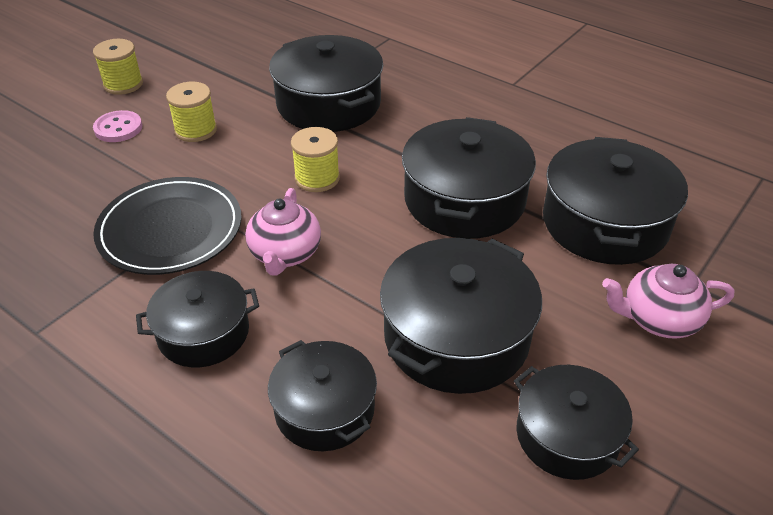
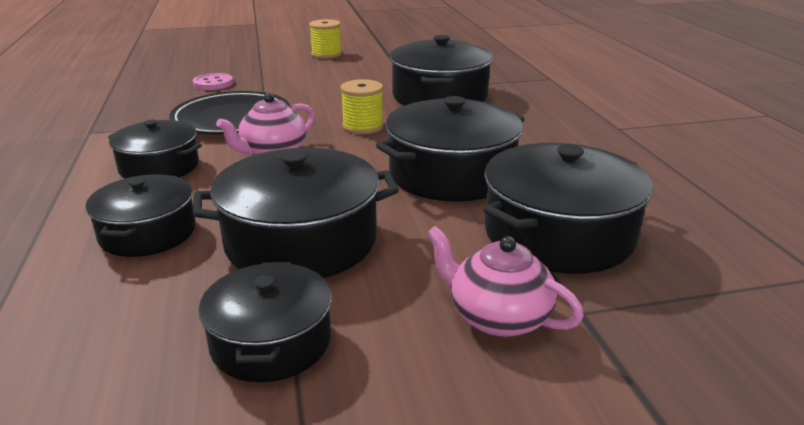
camera: 40 degrees right, 15 degrees down
(118, 128) = (288, 70): pink button -> pink button (213, 83)
(196, 130) = (330, 83): yellow spool -> none

